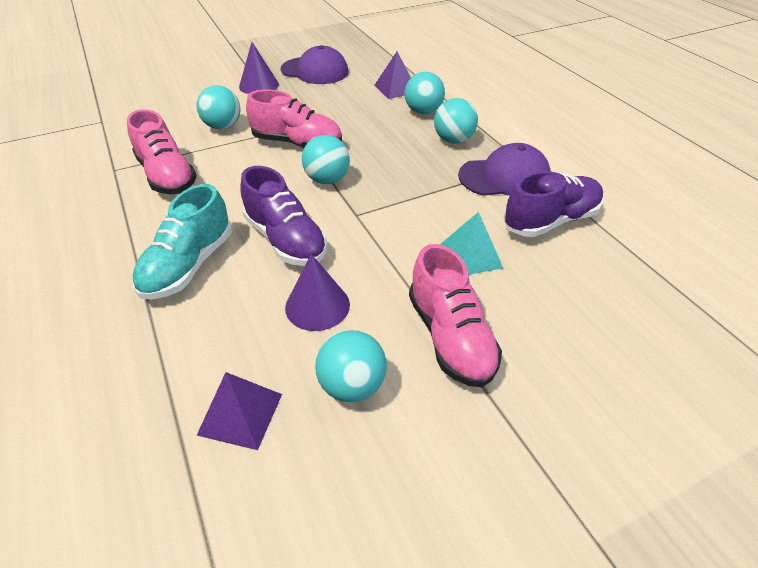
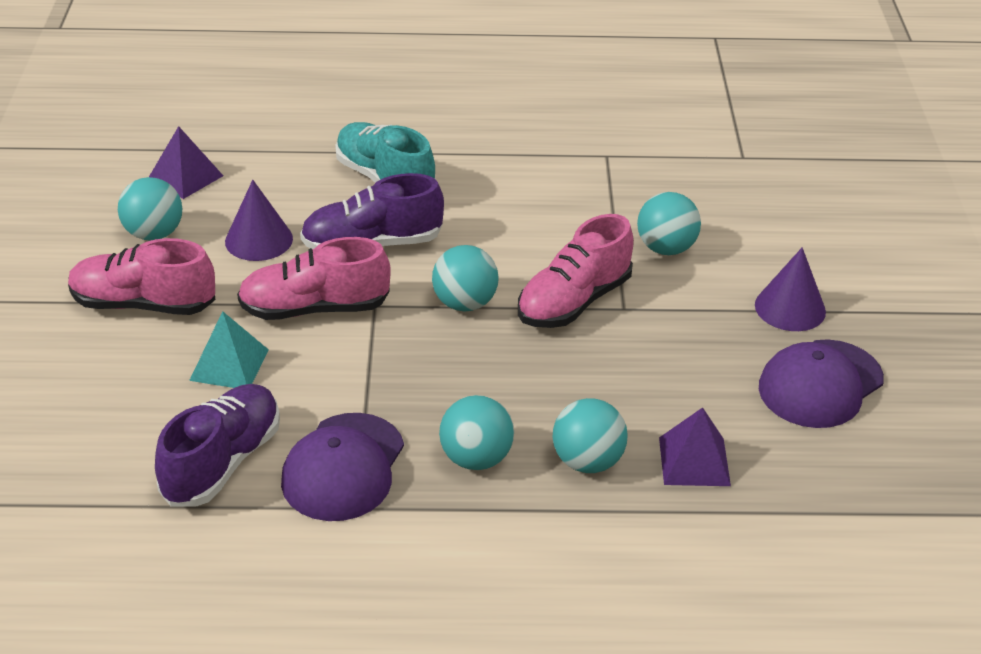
camera: 115 degrees right, 5 degrees down
(167, 176) = (565, 188): pink shoe -> pink shoe (315, 309)
(550, 221) = (222, 462): purple shoe -> purple shoe turned 150 degrees counterclockwise

